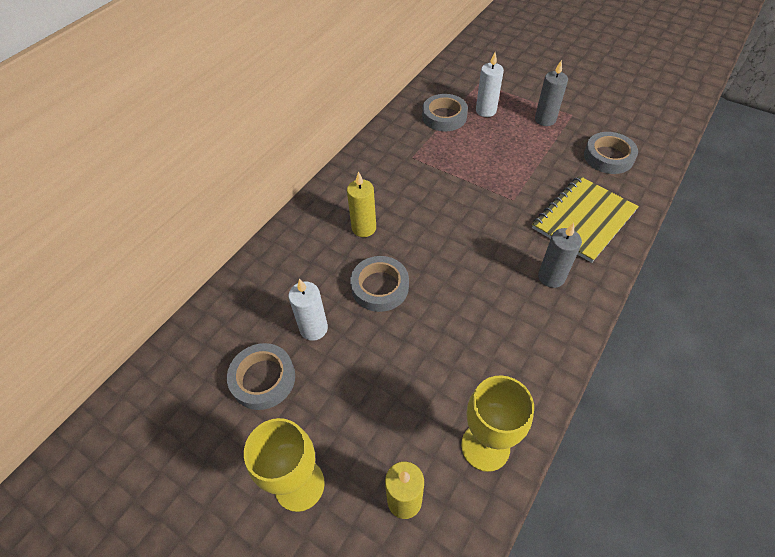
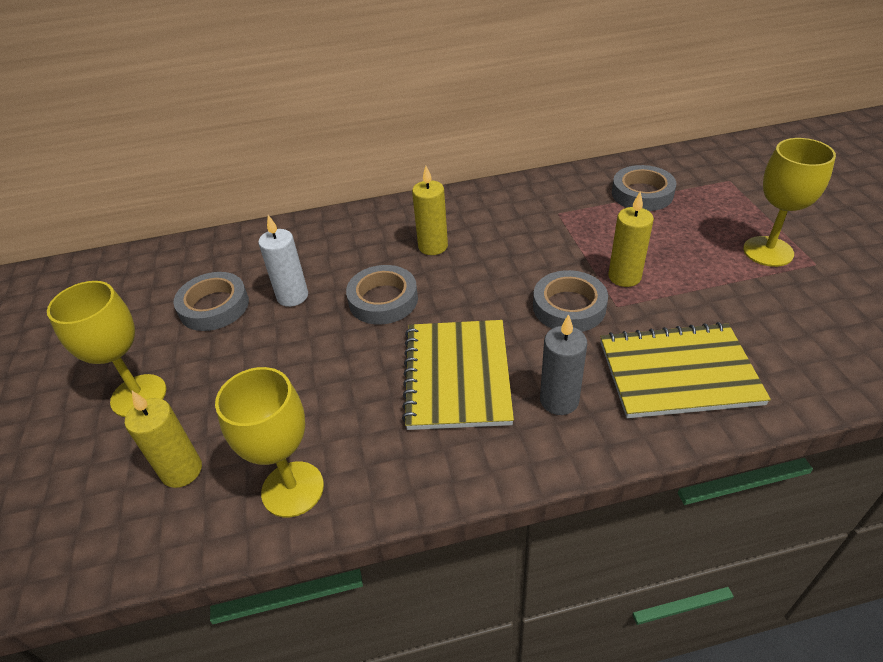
camera: 45 degrees right, 10 degrees down
(485, 303) = (457, 375): none -> yellow notebook
(486, 111) = (700, 209): white candle -> none
(497, 178) = (624, 277): none -> yellow candle
(545, 119) = (768, 251): grey candle -> yellow goblet
(608, 157) = (808, 331): grey tape -> grey tape (569, 307)

